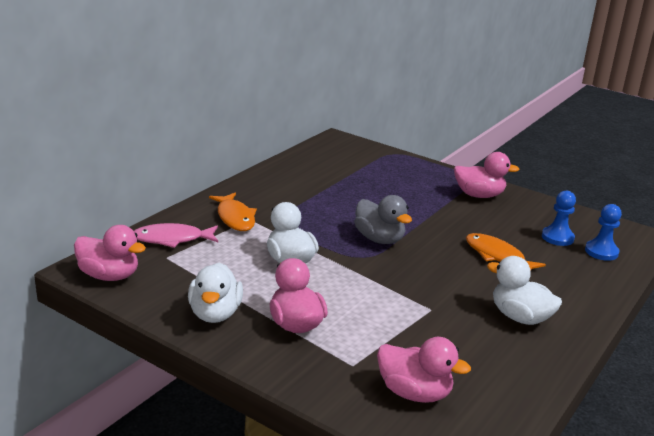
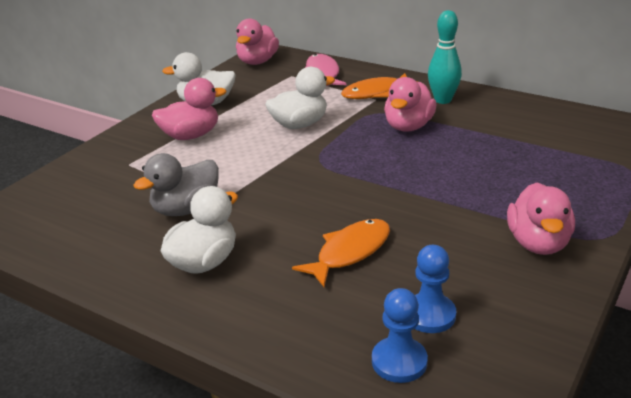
camera: 90 degrees right, 5 degrees up
(265, 192) = (443, 100): none -> turquoise bowling pin
(379, 239) = (363, 168): grey duck -> grey duck (186, 209)
(414, 393) = (83, 194): pink duck -> pink duck (408, 126)

